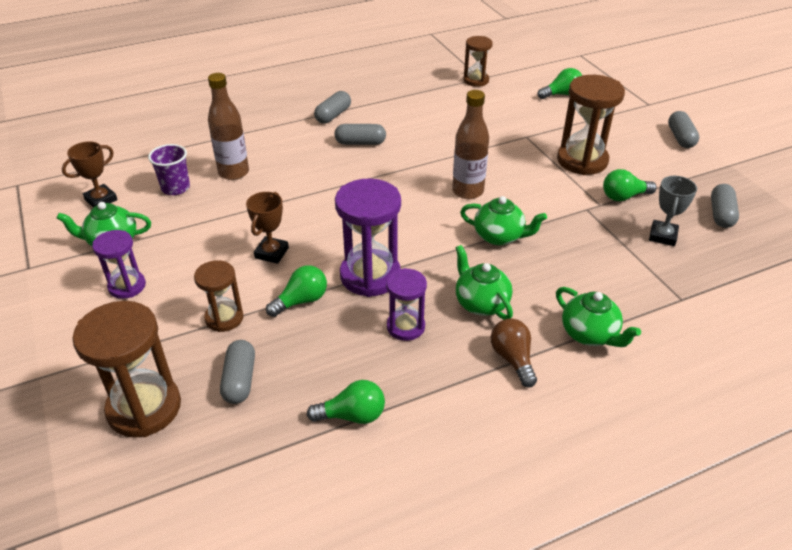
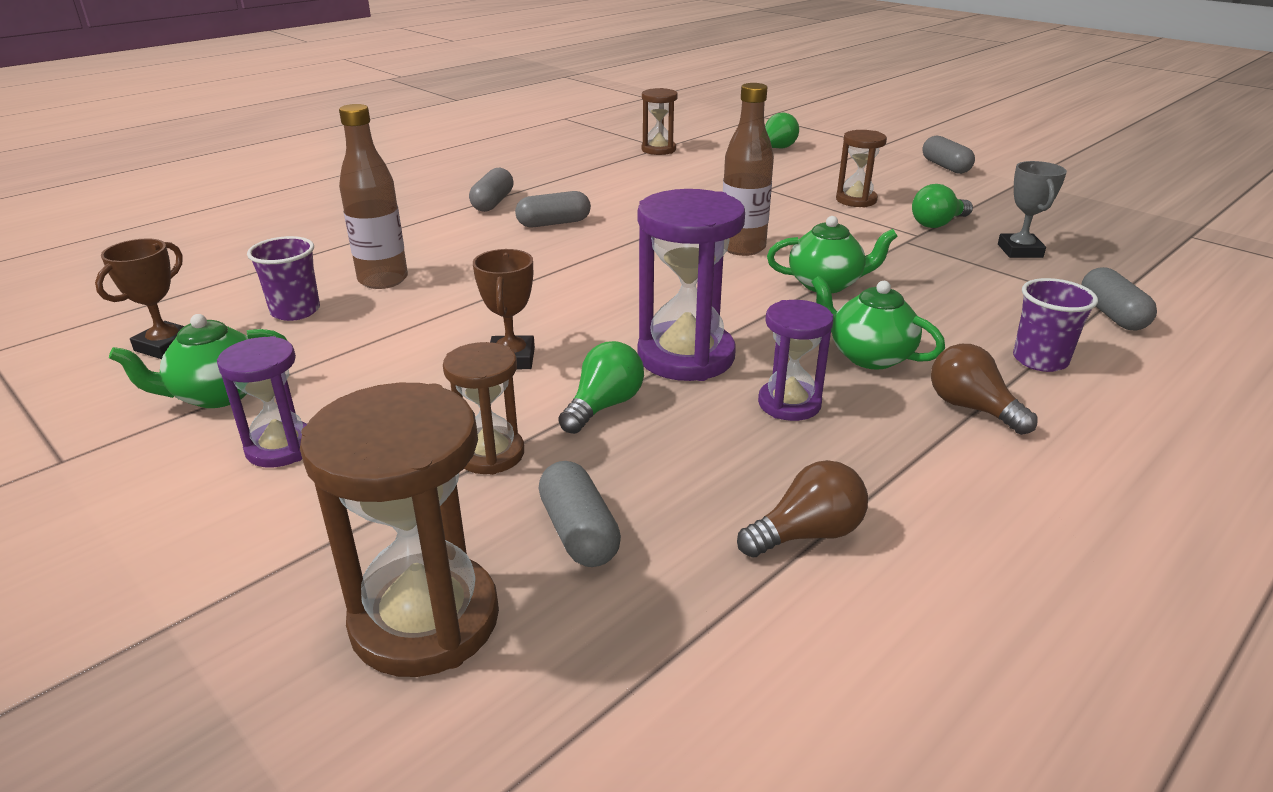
camera: 20 degrees left, 10 degrees down
(352, 415) = (807, 534): green light bulb -> brown light bulb
(582, 160) = (856, 200): brown hourglass -> brown hourglass, size x0.59
(590, 334) = (1040, 360): green teapot -> purple cup
(721, 214) = (1061, 222): grey capsule -> grey capsule (1112, 314)

